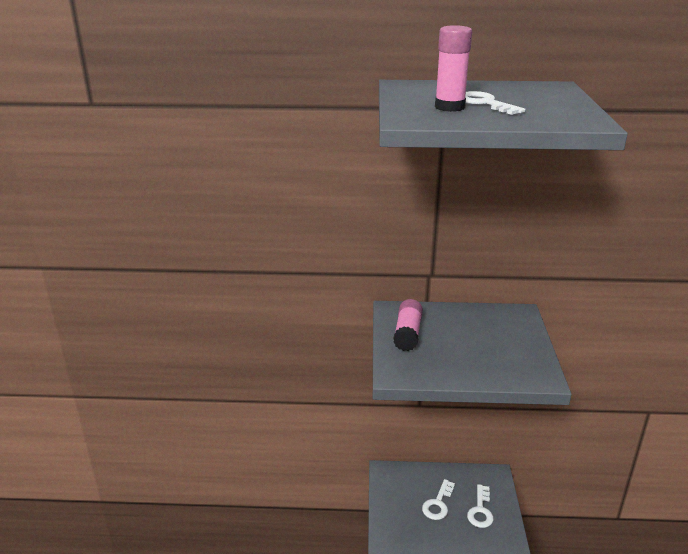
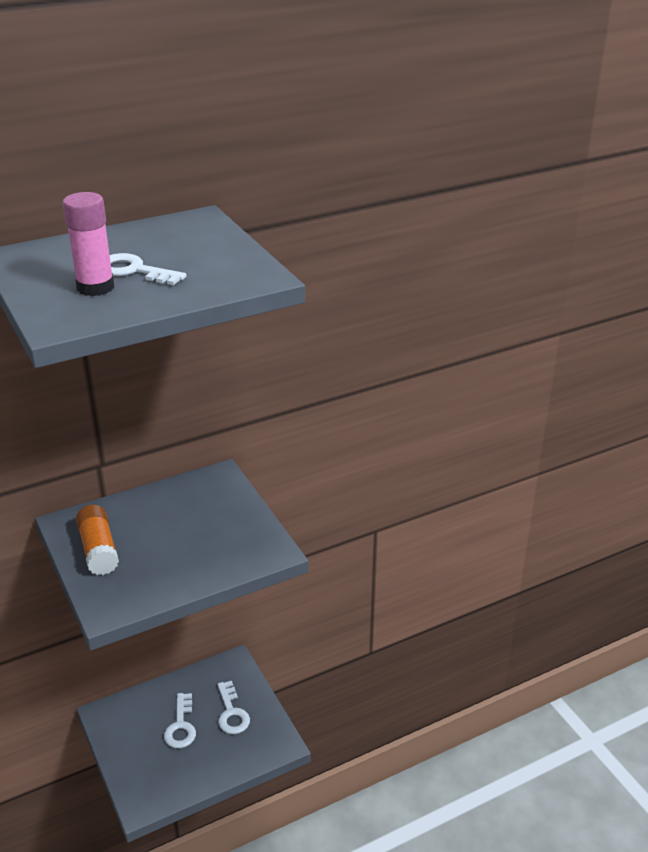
camera: 30 degrees left, 5 degrees up
(407, 334) = (99, 550): pink glue stick -> orange glue stick

